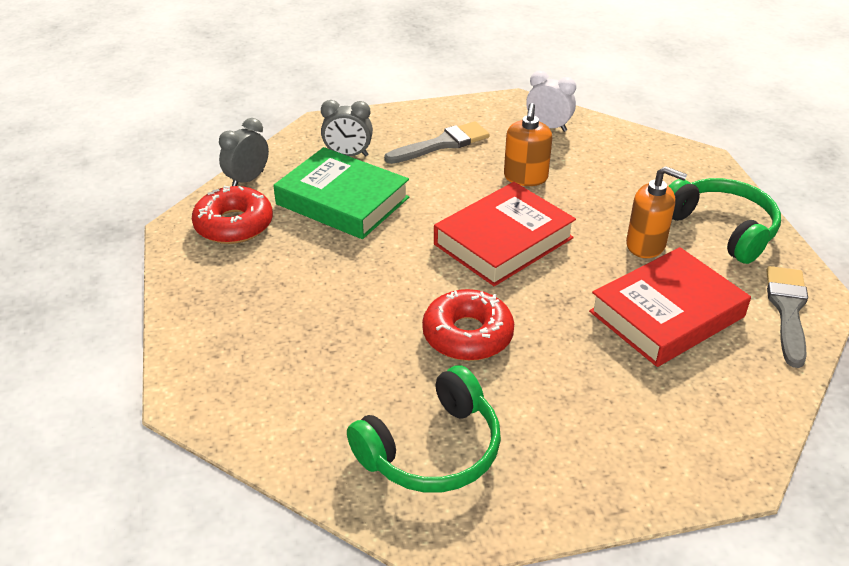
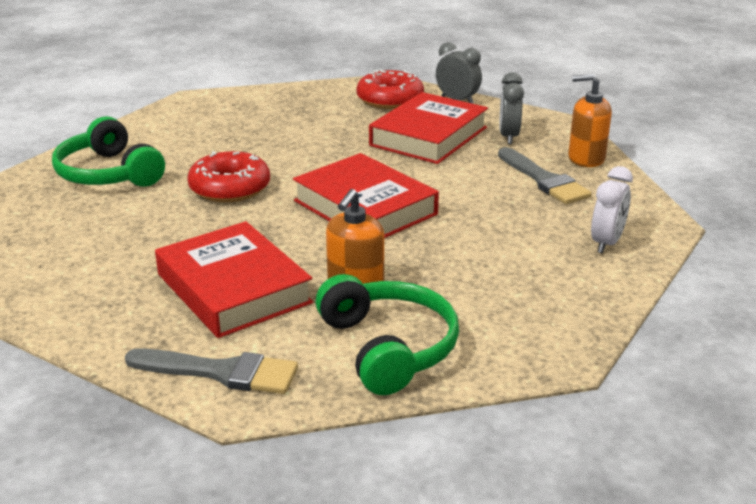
camera: 90 degrees right, 10 degrees down
(342, 201) = (428, 136): green book -> red book
(525, 177) = (485, 223): orange soap dispenser -> orange soap dispenser (586, 159)
(722, 228) = (388, 347): green headphones -> green headphones turned 75 degrees counterclockwise

